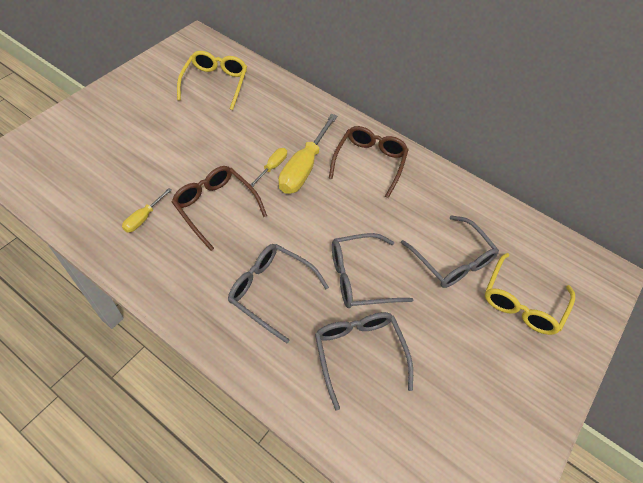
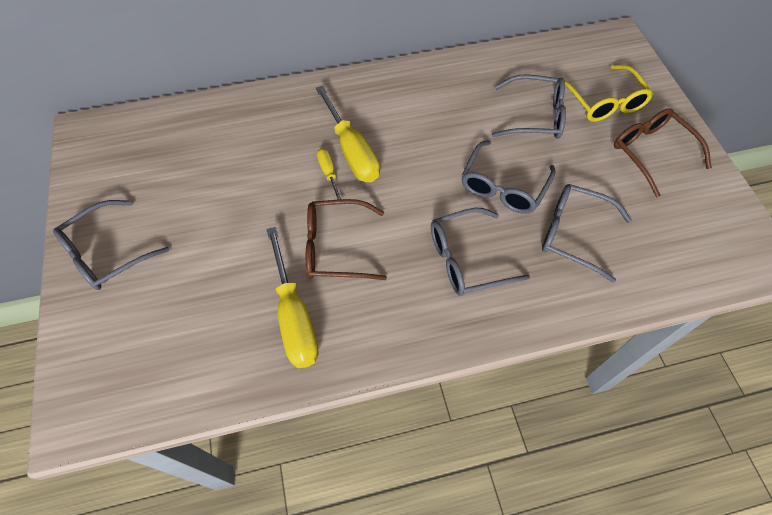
camera: 45 degrees left, 5 degrees up
(119, 102) = (106, 253): none -> grey glasses
(143, 218) = (294, 316): yellow screwdriver -> yellow screwdriver, size x1.98
(215, 83) = (171, 153): yellow glasses -> none
(369, 162) = (390, 101): brown glasses -> brown glasses (651, 152)

